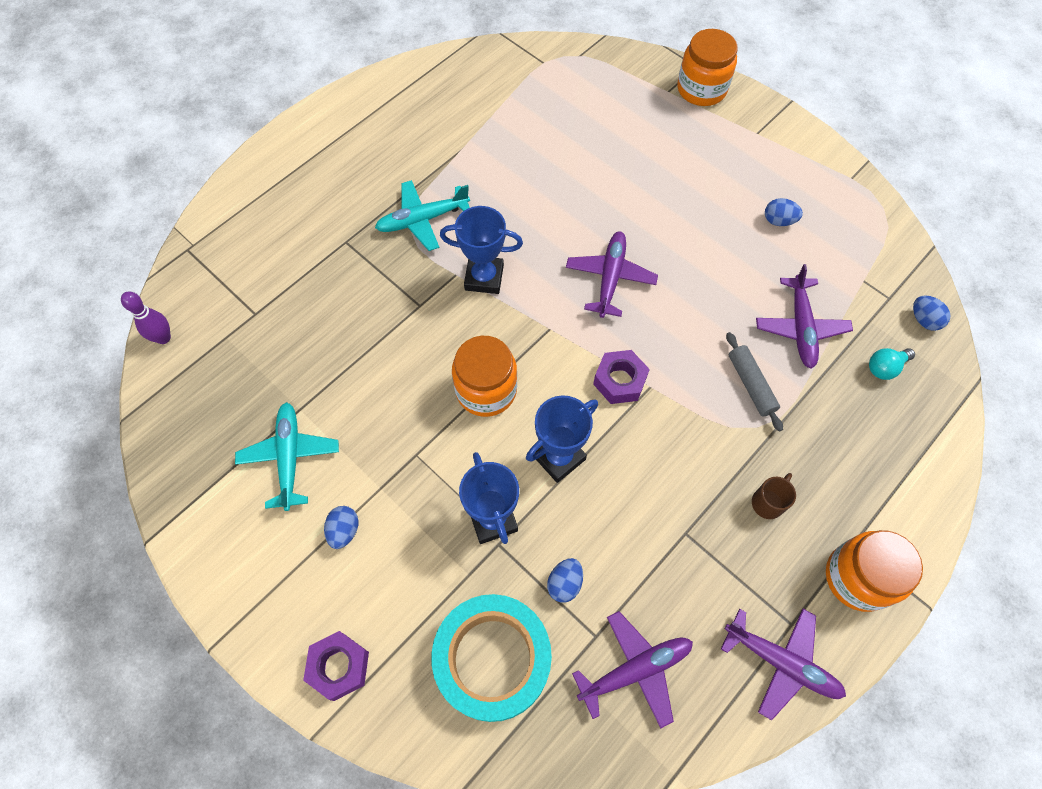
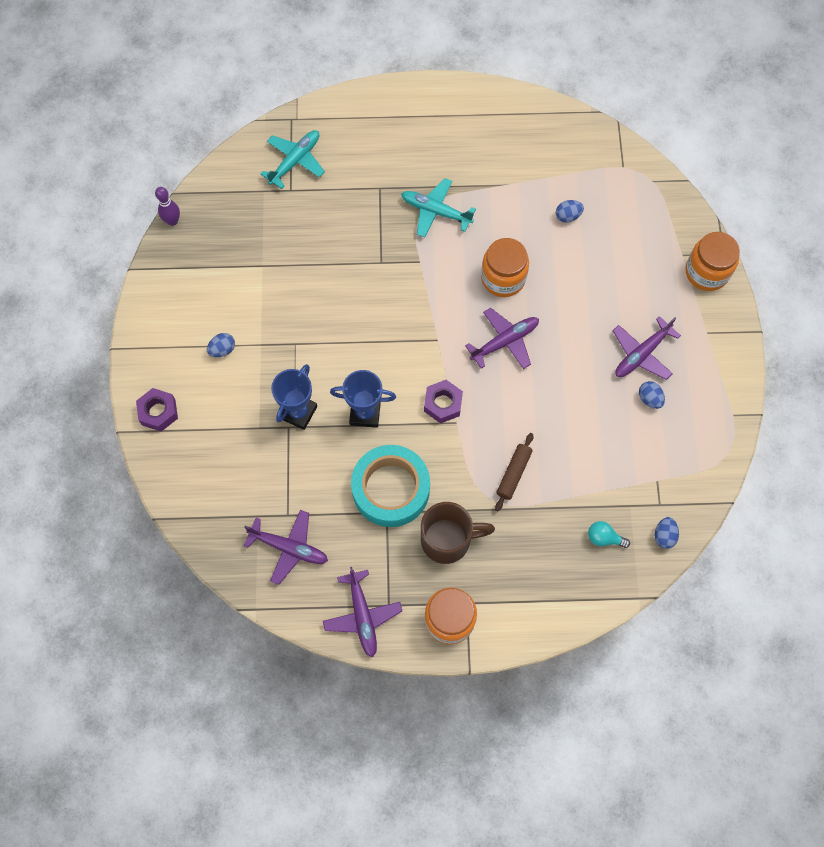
camera: 45 degrees right, 5 degrees up
(163, 338) = (232, 163): purple bowling pin -> purple bowling pin (172, 221)
(290, 458) = (233, 288): turquoise plane -> turquoise plane (295, 161)
(484, 278) = (433, 277): blue trophy -> none
(486, 390) = (366, 342): orange jar -> orange jar (503, 278)
(492, 659) = (229, 477): turquoise tape -> turquoise tape (391, 489)
(564, 583) = (299, 476): blue egg -> blue egg (567, 216)
(751, 384) = (513, 474): grey rolling pin -> brown rolling pin
(768, 502) = (448, 540): brown mug -> brown mug, size x2.02
(800, 327) = (582, 470): purple plane -> purple plane (641, 354)

